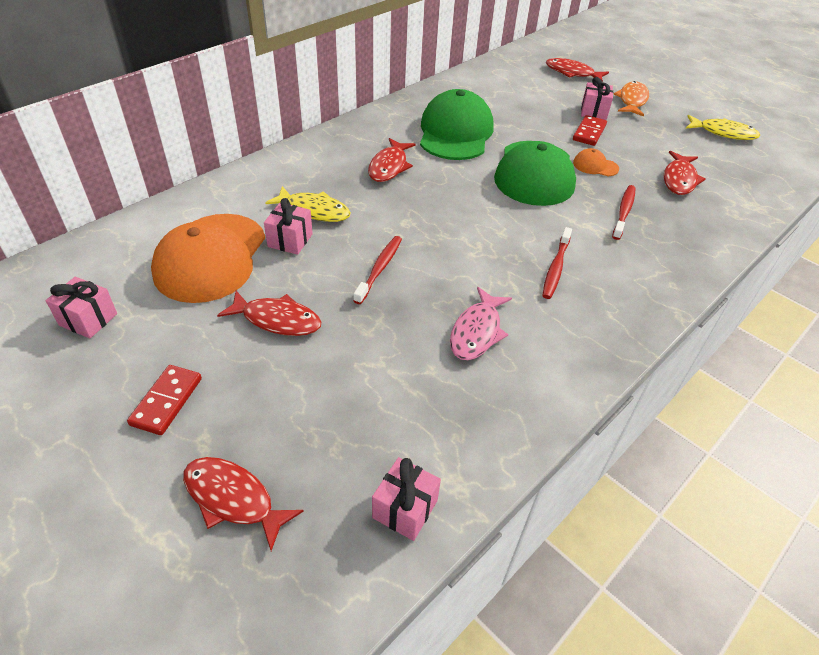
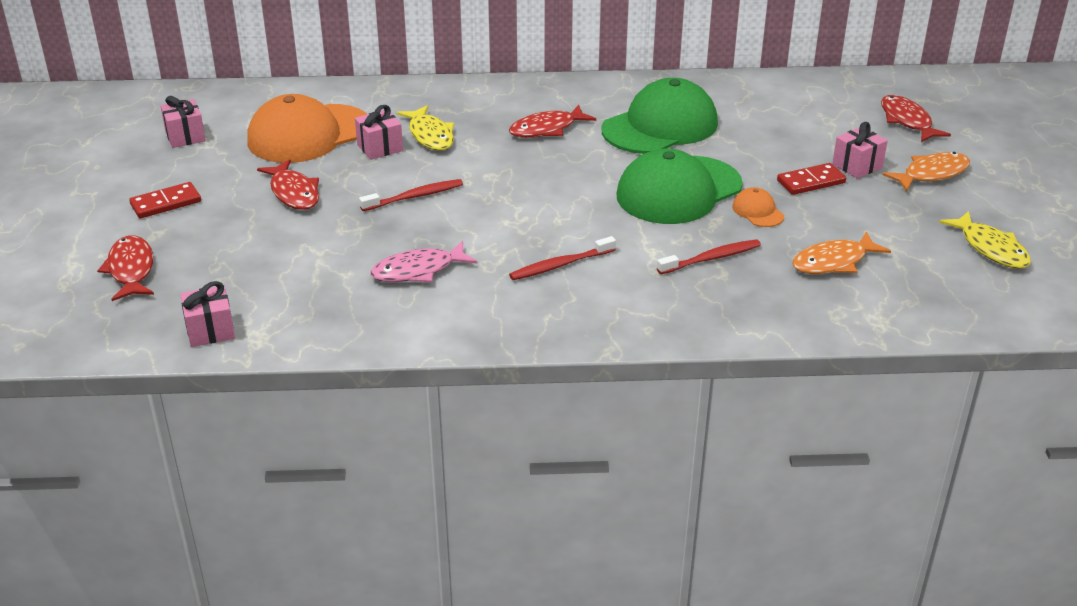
camera: 45 degrees right, 10 degrees down
(679, 179) = (833, 262): red fish -> orange fish

